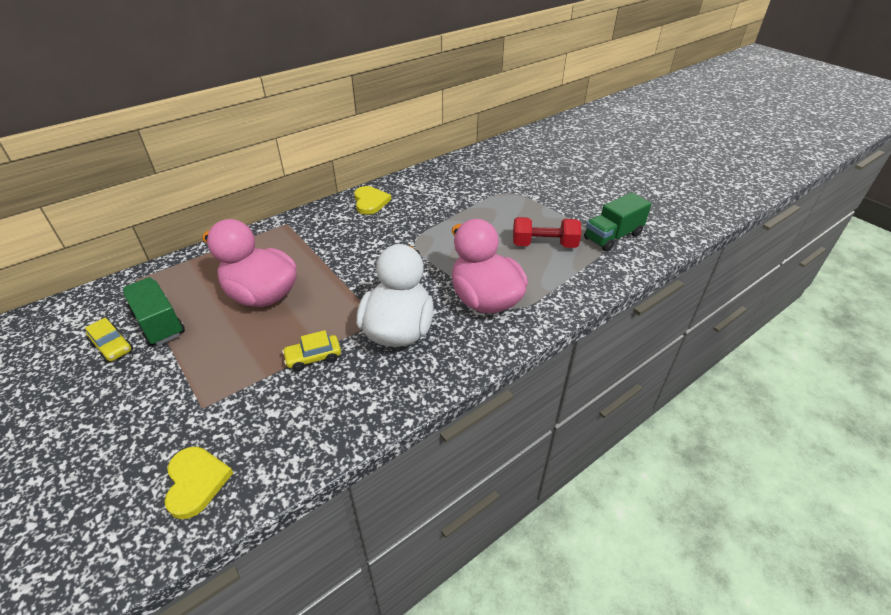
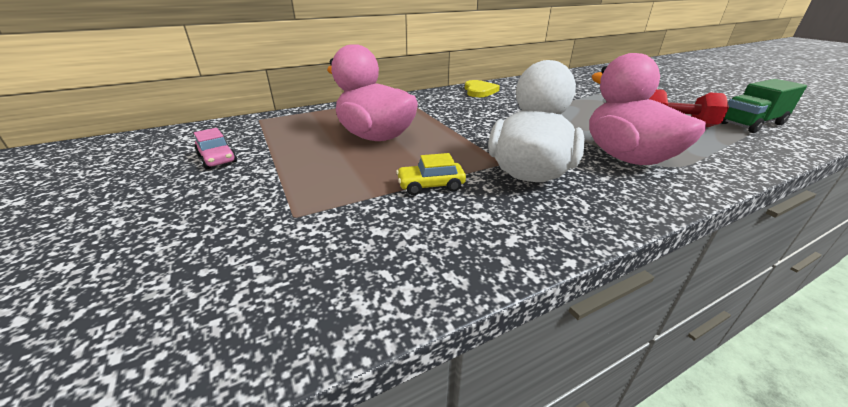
camera: 10 degrees right, 10 degrees down
(112, 347) = (217, 159): yellow car -> pink car
(159, 323) = (269, 147): green truck -> none
(196, 482) = (263, 296): yellow heart -> none

